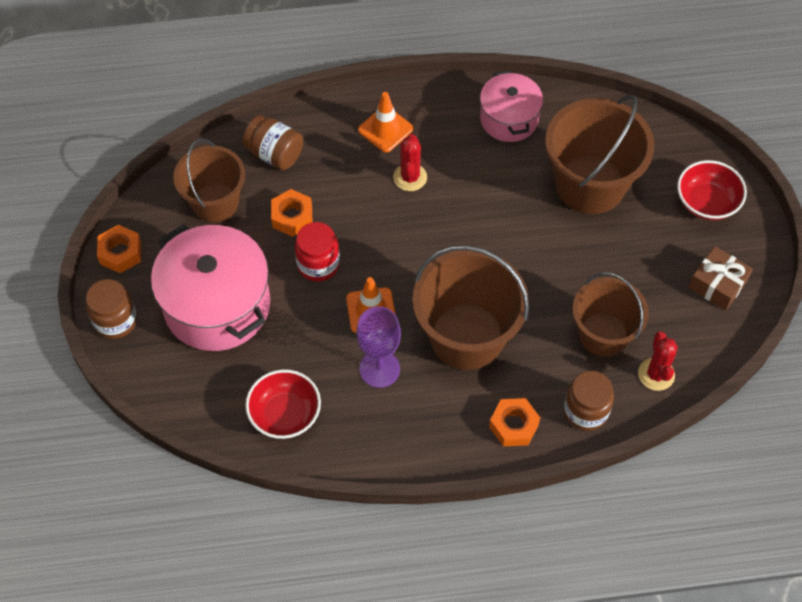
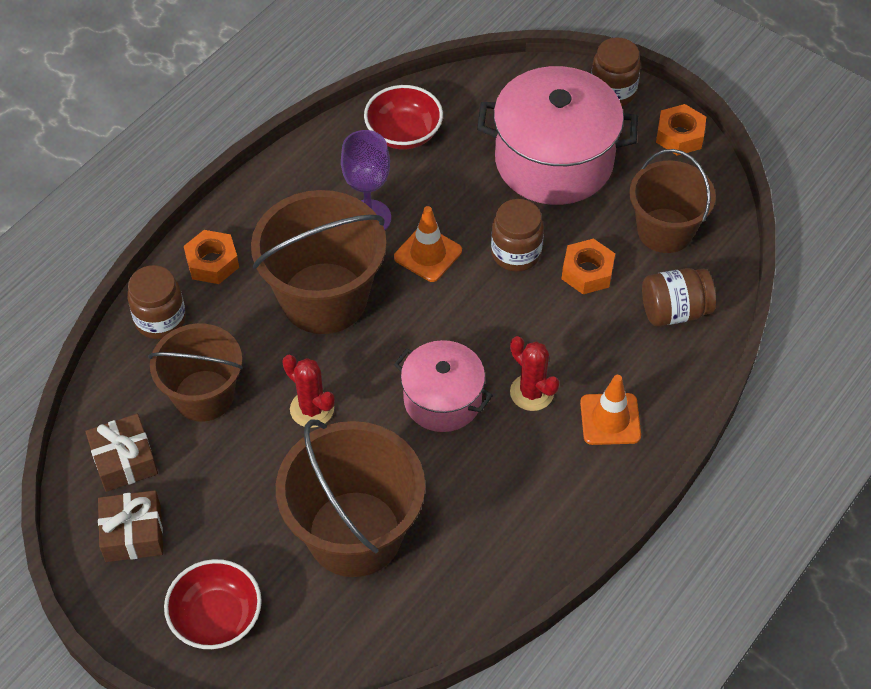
camera: 135 degrees right, 5 degrees down
(318, 264) = (516, 253): red jar -> brown jar
(509, 119) = (508, 536): pink pot -> pink pot (442, 400)
(656, 374) = (123, 399): red cactus -> red cactus (312, 409)
(687, 333) = (124, 460): none -> brown gift

